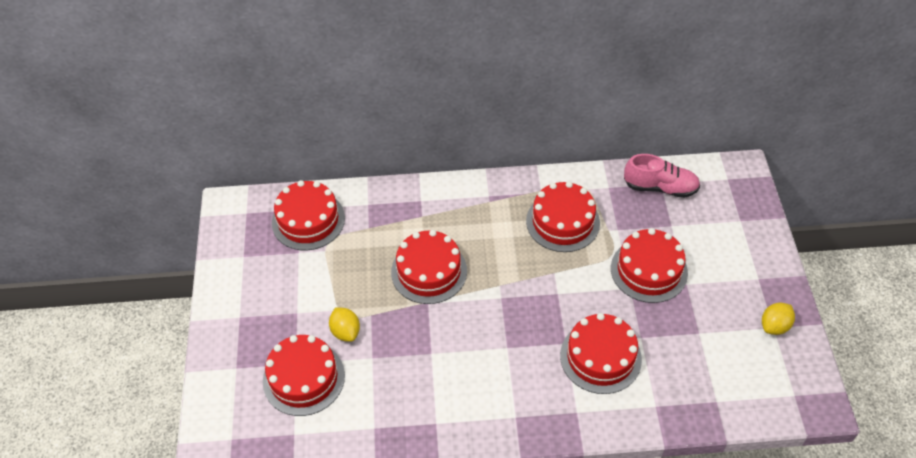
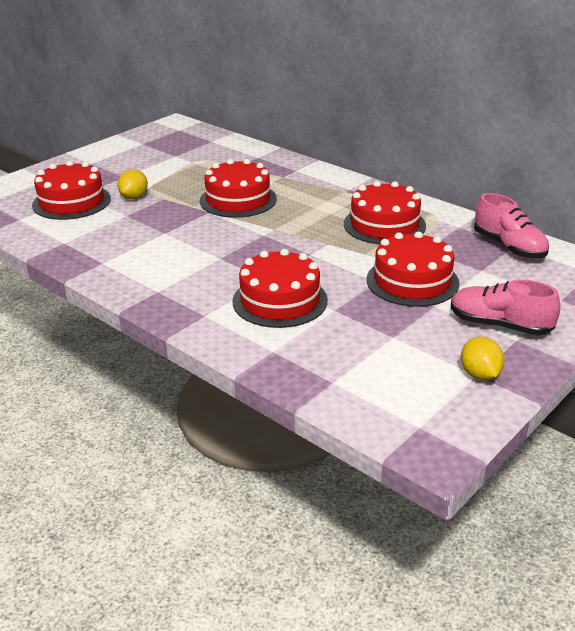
camera: 45 degrees right, 20 degrees down
(308, 220) = (207, 147): red cake -> none
(737, 272) = (500, 325): none -> pink shoe
(774, 326) = (480, 374): yellow lemon -> yellow lemon turned 75 degrees clockwise

